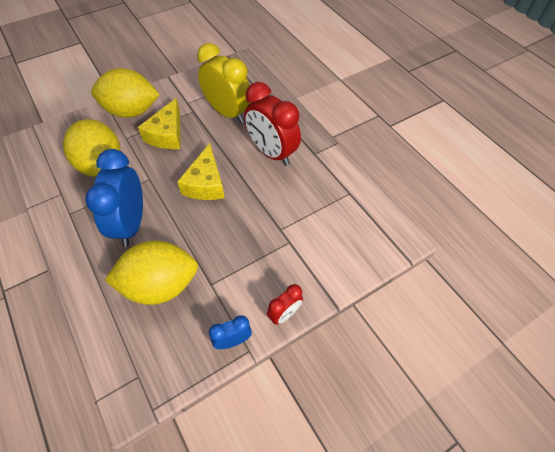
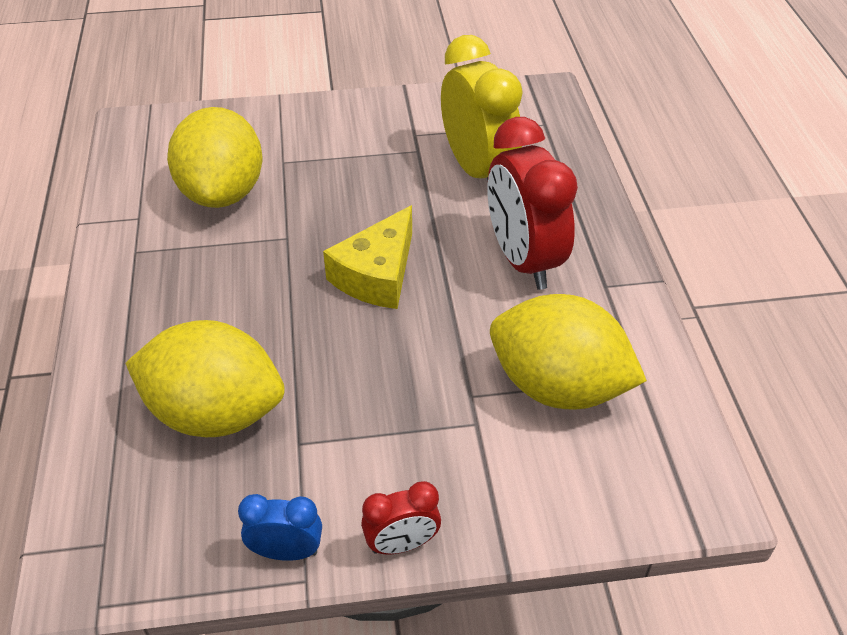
camera: 25 degrees right, 10 degrees down
(131, 111) = (314, 123): yellow lemon -> yellow lemon (558, 386)
(131, 224) = (220, 299): blue clock -> none
(167, 134) = (353, 176): yellow cheese -> none

